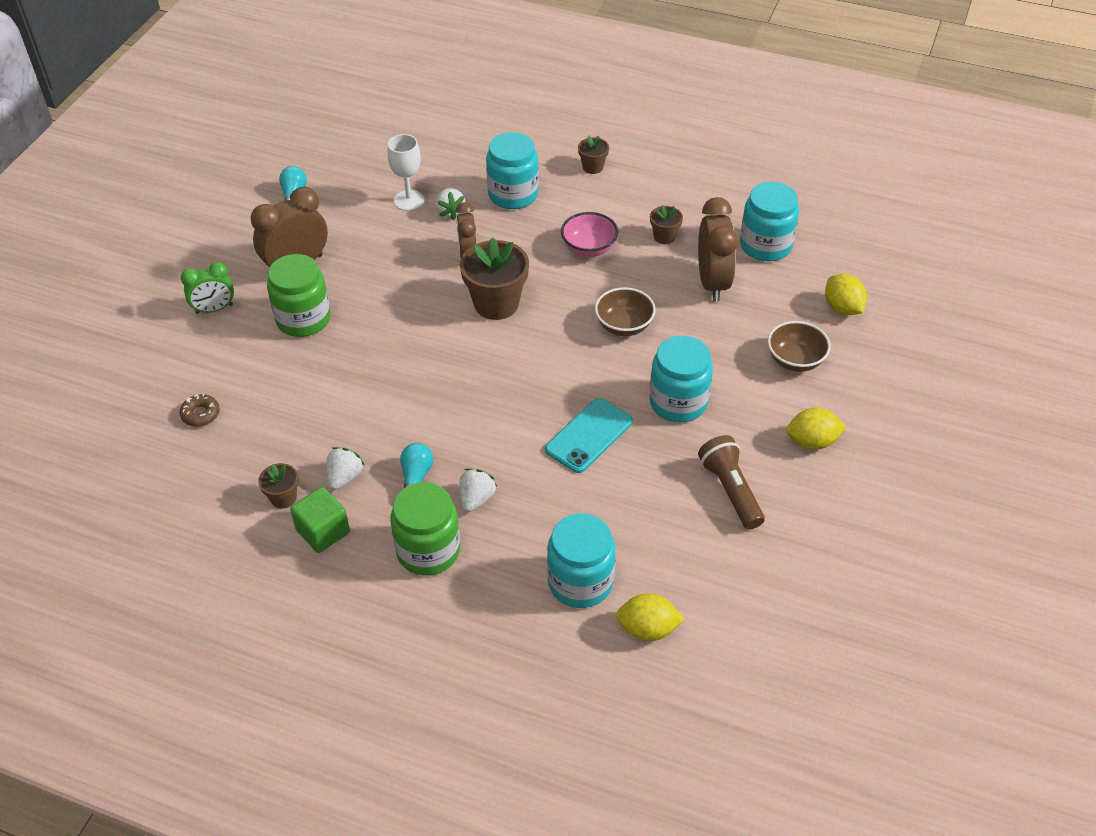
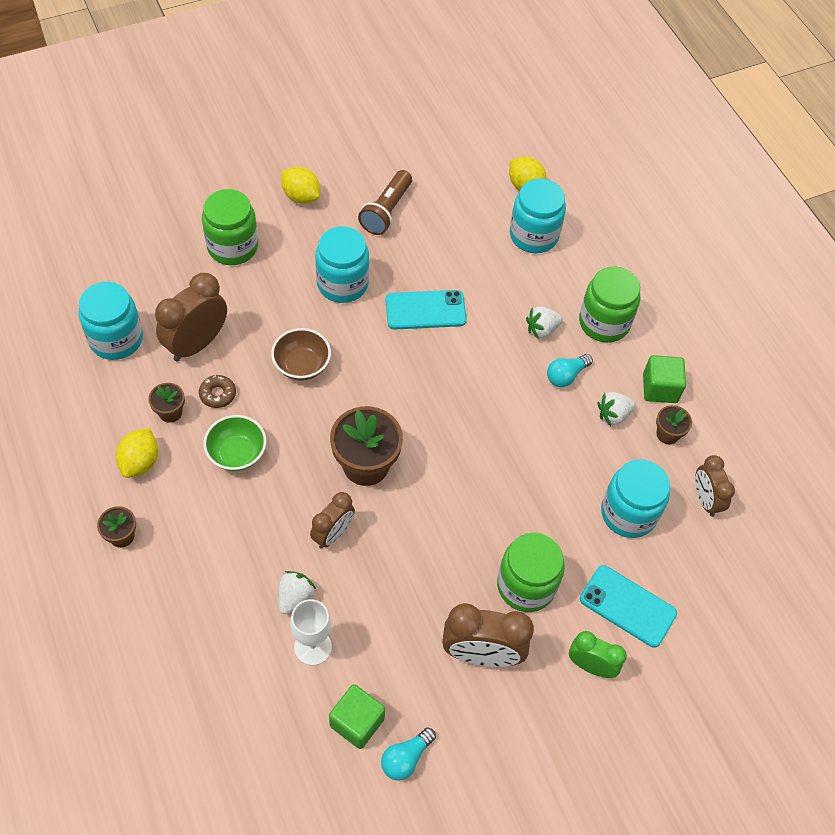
camera: 140 degrees left, 10 degrees up
(200, 414) = (678, 557): brown donut -> brown donut (218, 394)
(209, 471) = (705, 500): none -> brown clock
(216, 358) = (627, 606): none -> turquoise phone
(341, 190) = (357, 722): none -> green cube
(513, 194) = (222, 567): turquoise jar -> turquoise jar (628, 513)
(589, 248) = (237, 453): pink bowl -> green bowl
(795, 360) = (232, 247): brown bowl -> green jar
(842, 308) = (147, 252): yellow lemon -> yellow lemon (140, 462)

